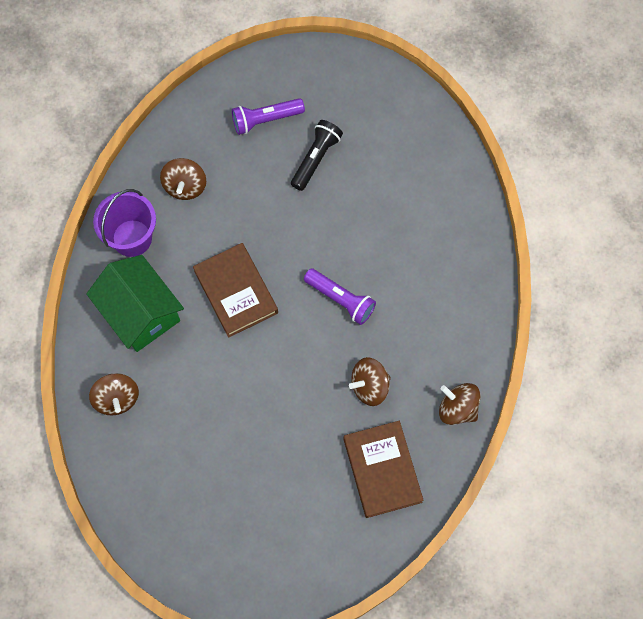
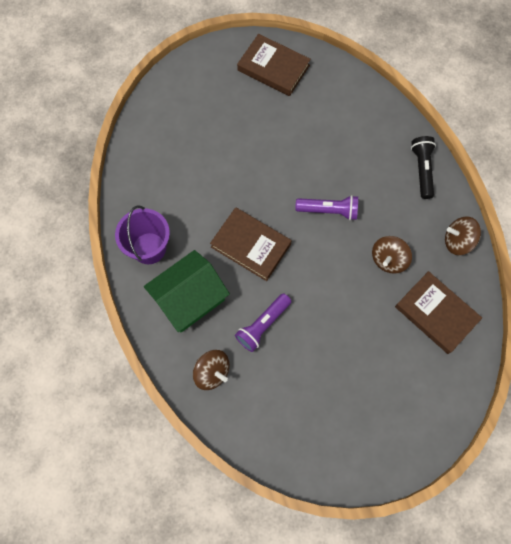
camera: 30 degrees left, 0 degrees up
(140, 312) = (189, 299): green house -> green house turned 60 degrees counterclockwise
(185, 186) = (165, 191): brown spinning top -> none
(265, 120) = (195, 115): purple flashlight -> purple flashlight (263, 325)
(316, 158) = (248, 123): black flashlight -> black flashlight (422, 170)
(383, 110) = (273, 68): none -> brown book

